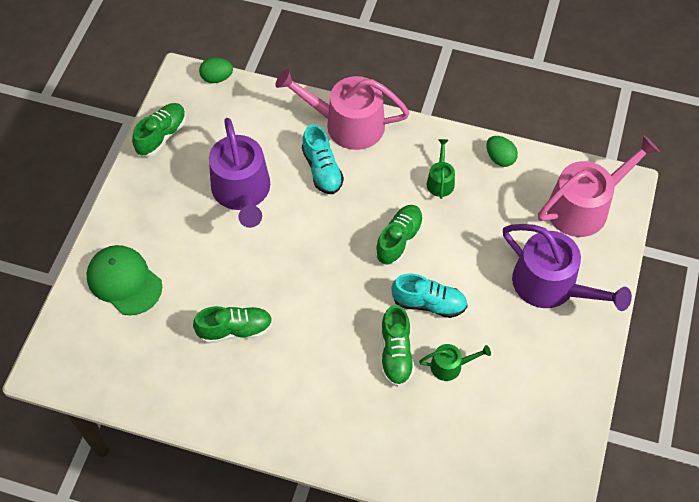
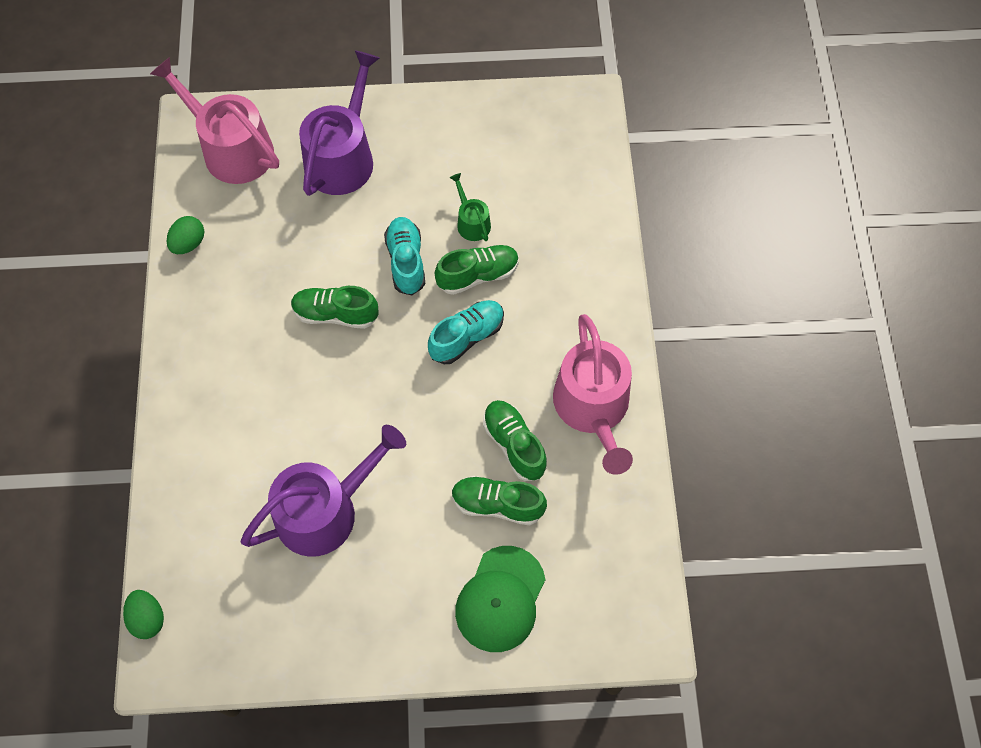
camera: 110 degrees left, 5 degrees up
(161, 136) = (268, 652): green shoe -> green shoe (497, 504)
(322, 169) = (262, 429): turquoise shoe -> turquoise shoe (466, 337)
(347, 124) = (184, 423): pink watering can -> pink watering can (593, 408)
(440, 181) = (240, 295): green watering can -> none

